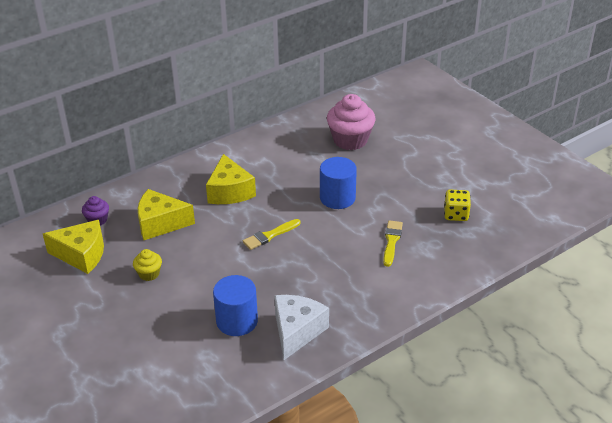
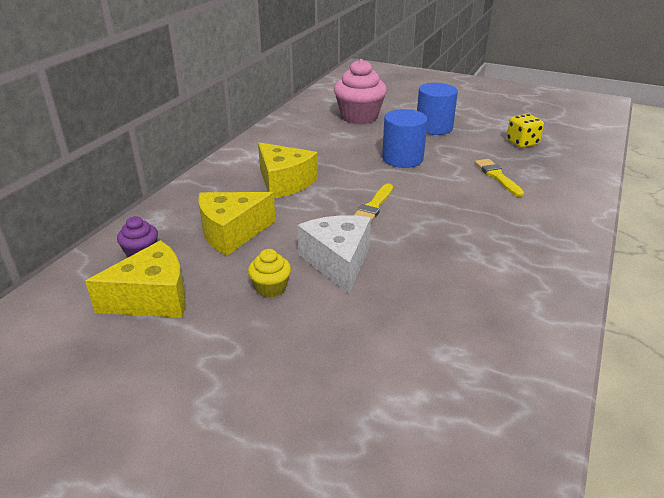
camera: 30 degrees left, 5 degrees down
(237, 321) = (438, 299): blue cylinder -> blue cylinder (434, 128)
(296, 331) = (516, 284): white cheese -> white cheese (338, 262)

